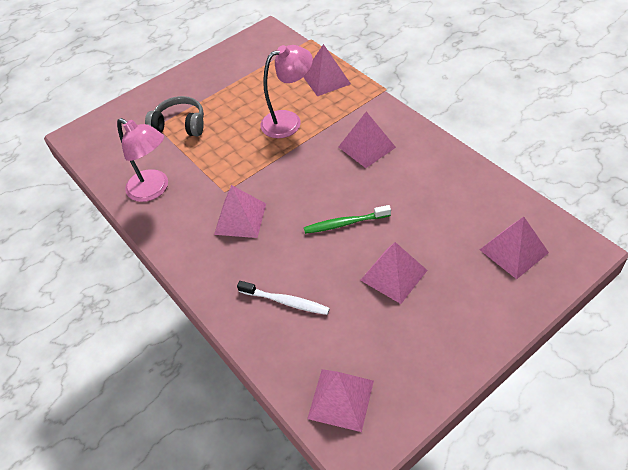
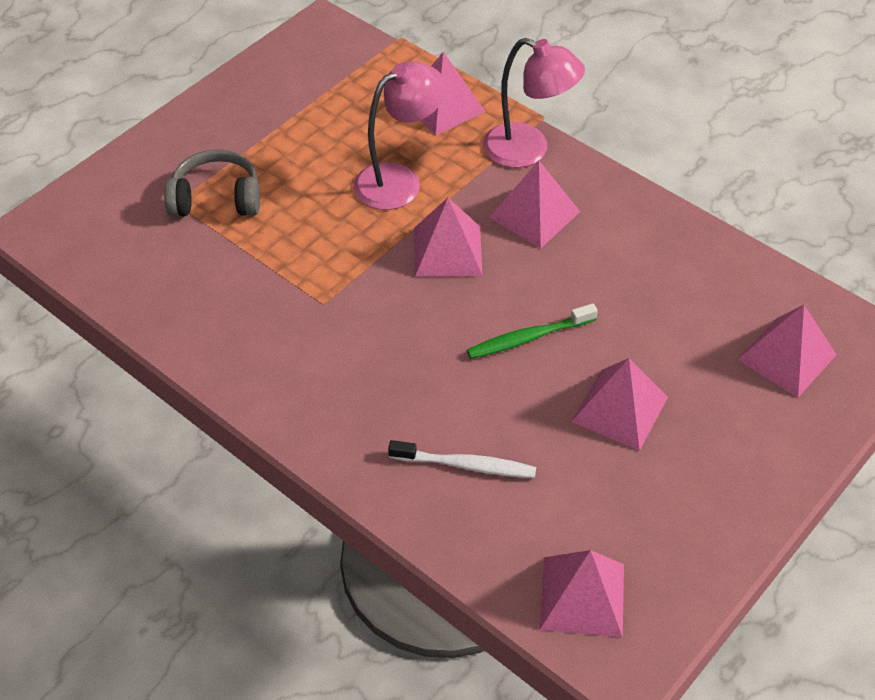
camera: 15 degrees left, 0 degrees up
(154, 190) = (203, 310): pink lamp -> pink lamp (528, 150)
(240, 218) = (360, 345): pink pyramid -> pink pyramid (447, 251)

